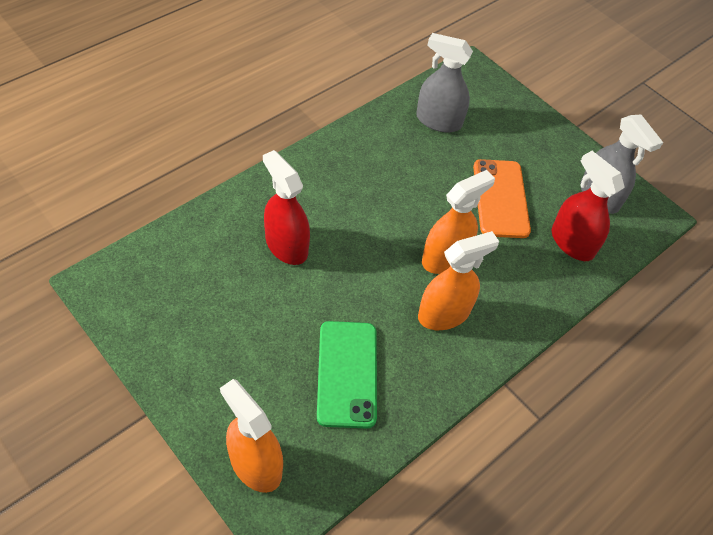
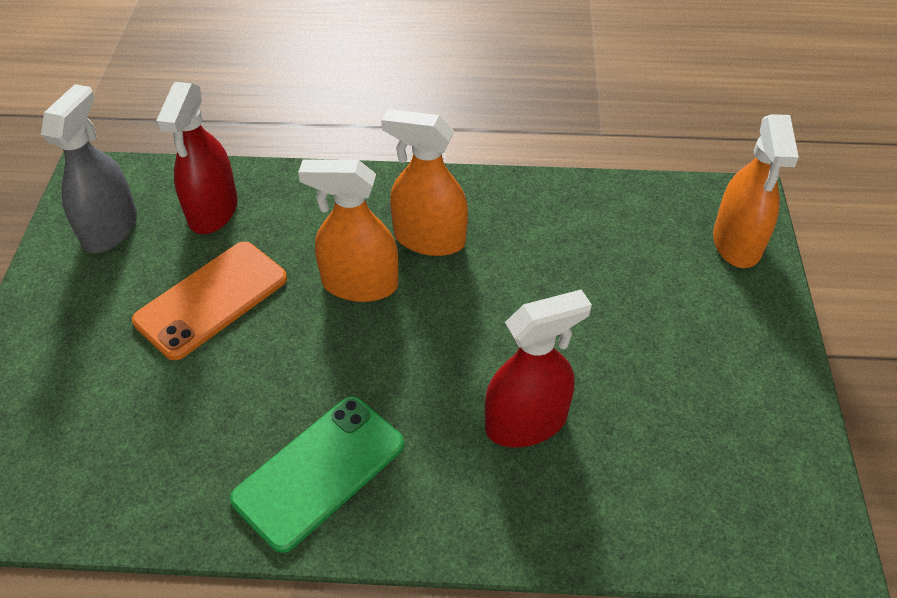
camera: 130 degrees left, 5 degrees down
(286, 245) = (526, 422): red spray bottle -> red spray bottle turned 120 degrees counterclockwise
(347, 373) = (583, 254): green phone -> green phone (319, 471)
(438, 121) = (128, 453): grey spray bottle -> none

